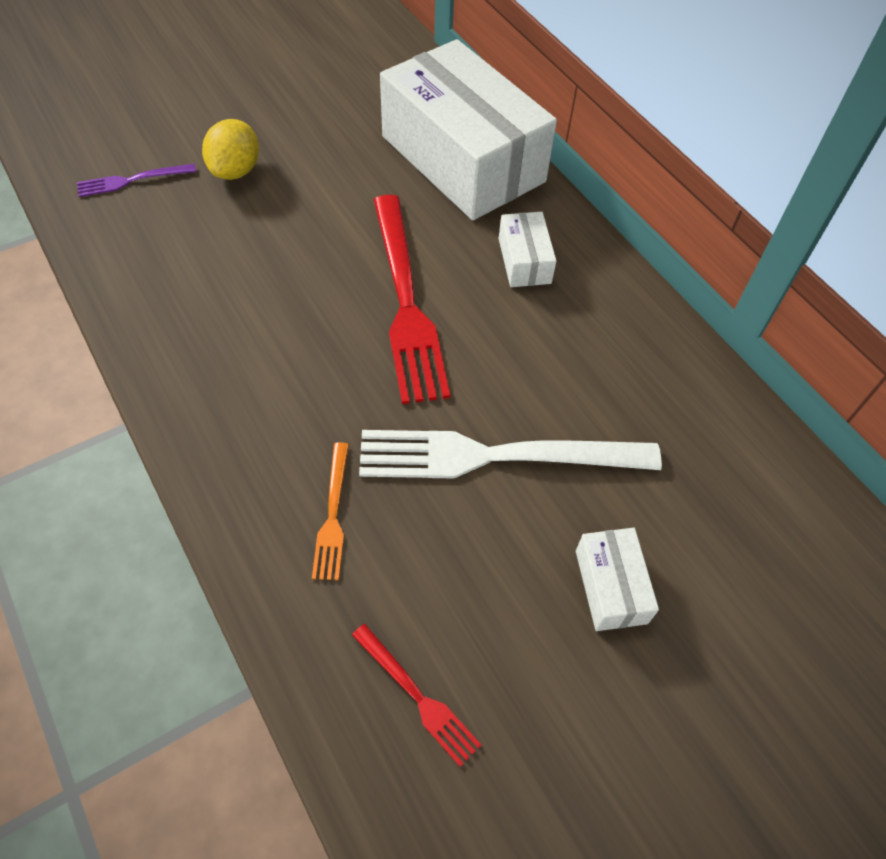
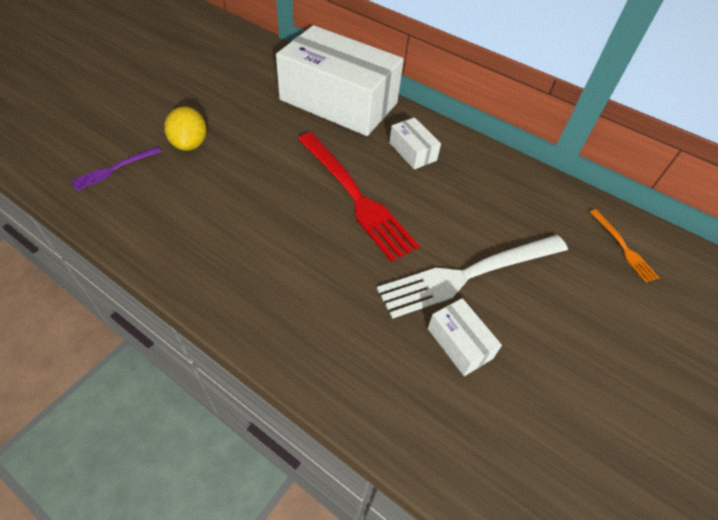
camera: 25 degrees left, 5 degrees down
(333, 515) = (390, 351): orange fork -> orange fork (623, 247)
(417, 696) = (518, 452): red fork -> none
(611, 586) = (584, 330): white box -> white box (459, 343)

